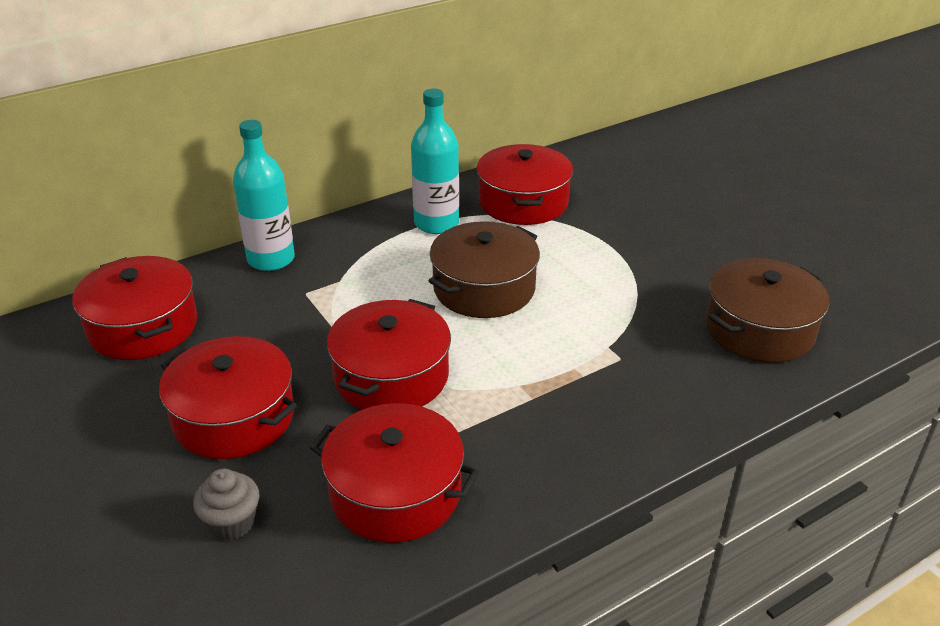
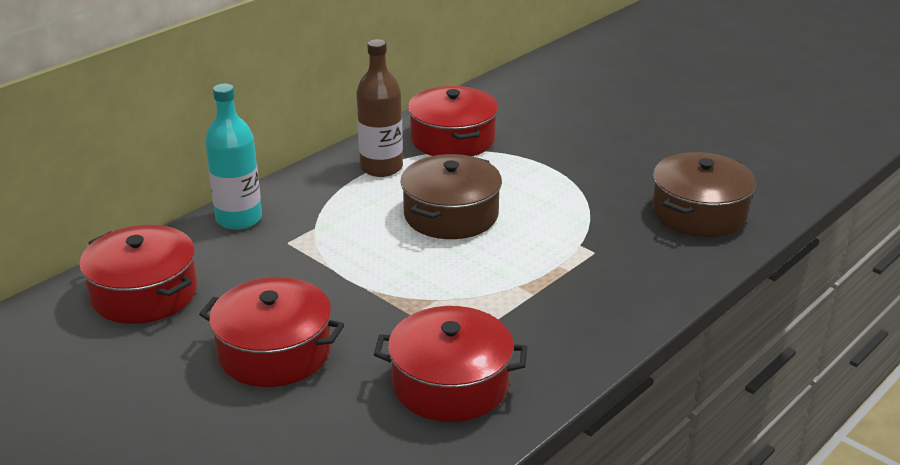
camera: 15 degrees left, 5 degrees down
(232, 523) = (317, 432): grey cupcake -> none
(391, 376) = (402, 297): red pot -> none
(436, 223) = (381, 167): turquoise bottle -> brown bottle

